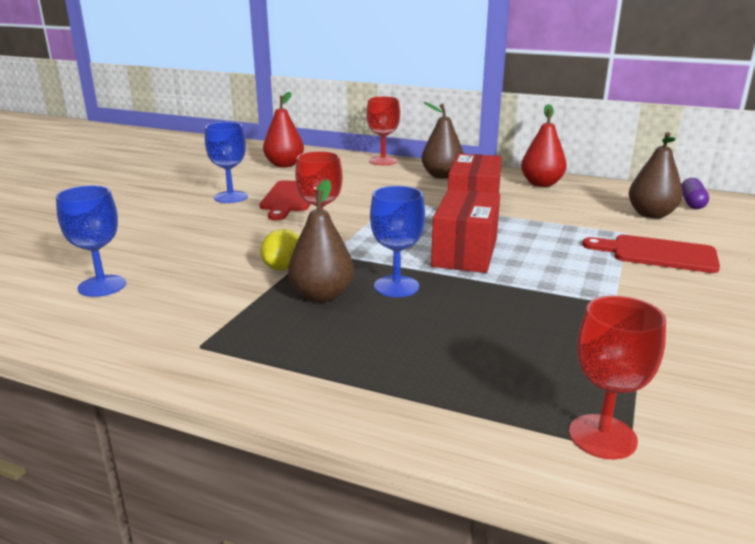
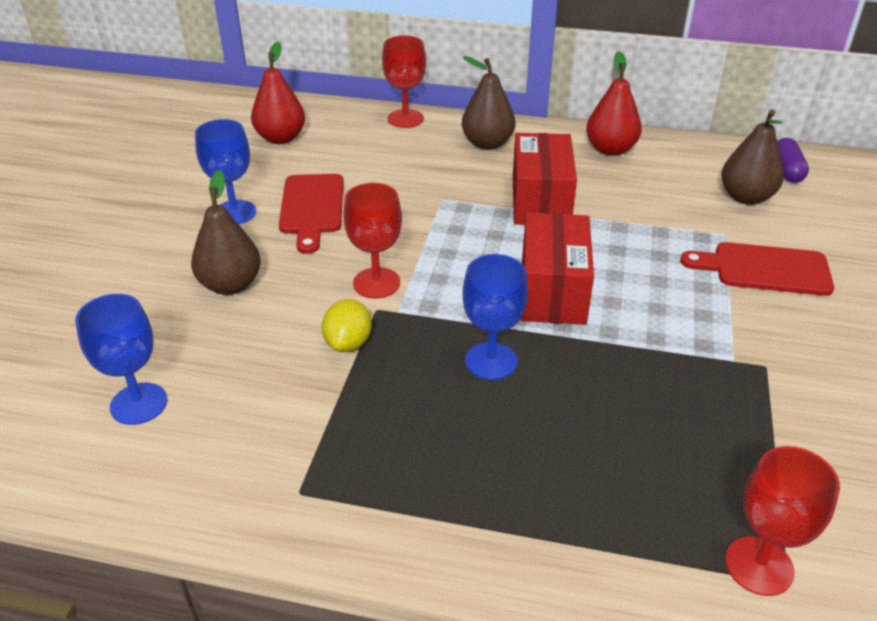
camera: 10 degrees left, 15 degrees up
(322, 295) = (411, 387): brown pear -> brown pear (230, 285)

